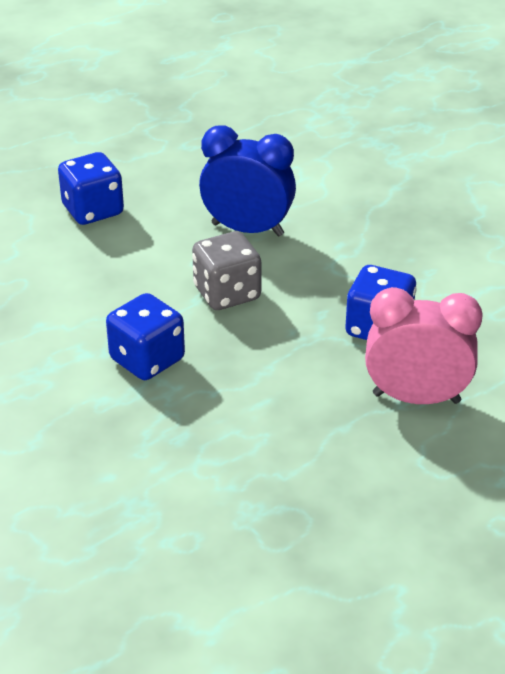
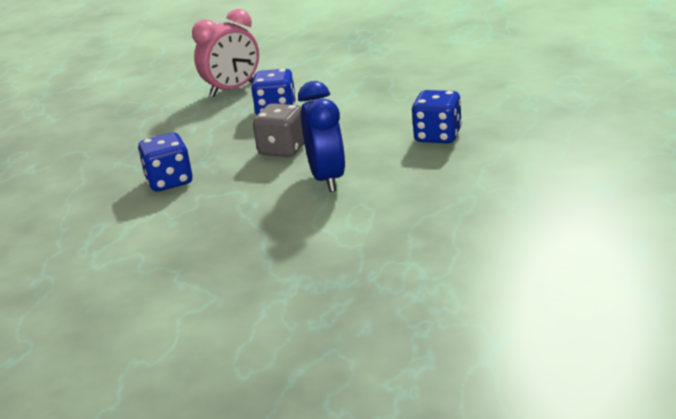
camera: 140 degrees right, 10 degrees down
(247, 229) = (327, 179): blue clock -> blue clock turned 75 degrees counterclockwise
(416, 398) = (111, 168): pink clock -> pink clock (232, 89)

